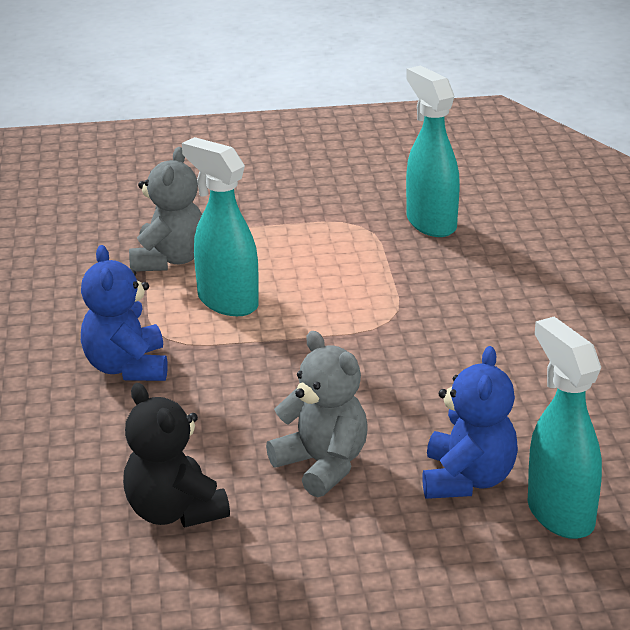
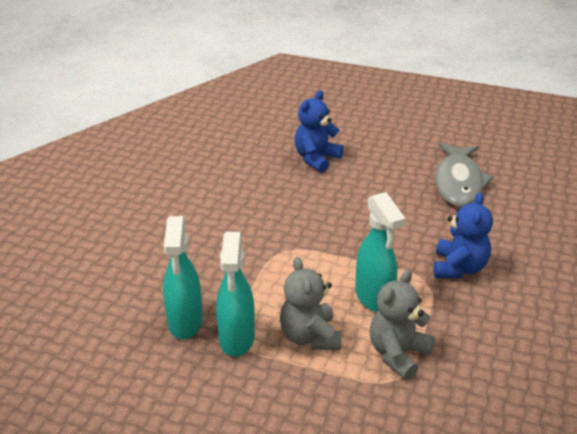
camera: 155 degrees left, 5 degrees up
(174, 512) = (459, 182): black teddy bear -> grey fish
(322, 465) = (377, 183): grey teddy bear -> grey teddy bear (310, 336)
(559, 514) = (291, 137): turquoise spray bottle -> turquoise spray bottle (236, 339)

